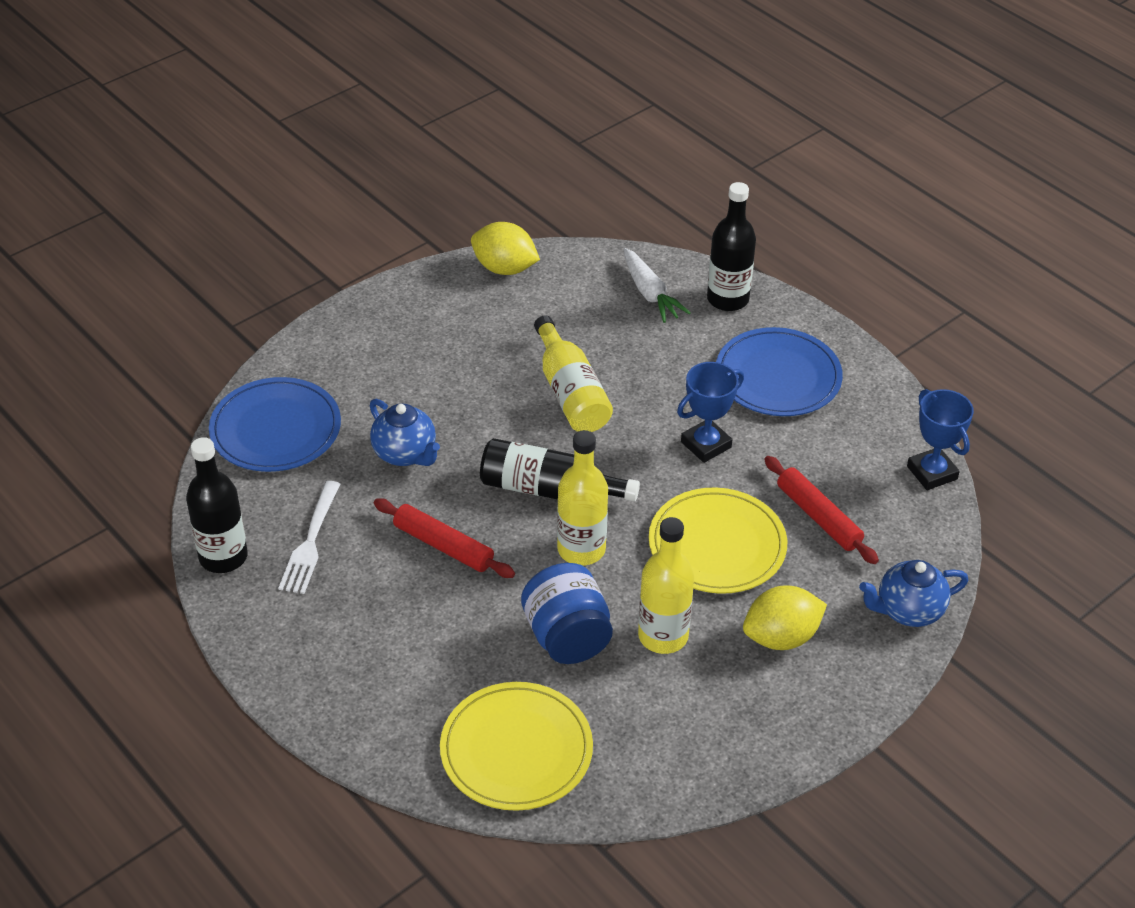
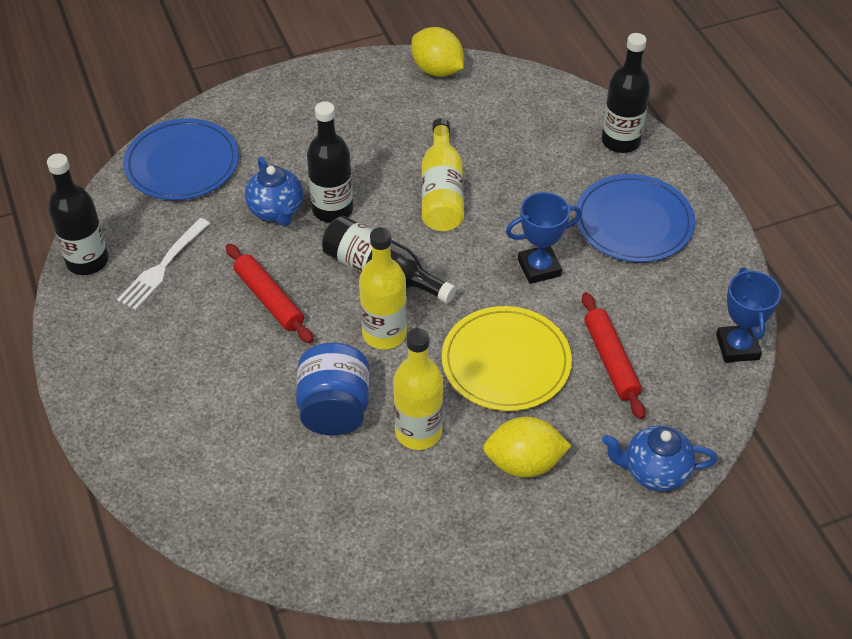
camera: 20 degrees right, 5 degrees up
(465, 438) = (332, 210): none -> black bottle
(516, 750) = (242, 498): yellow plate -> none
(650, 294) = (553, 120): white carrot -> none

